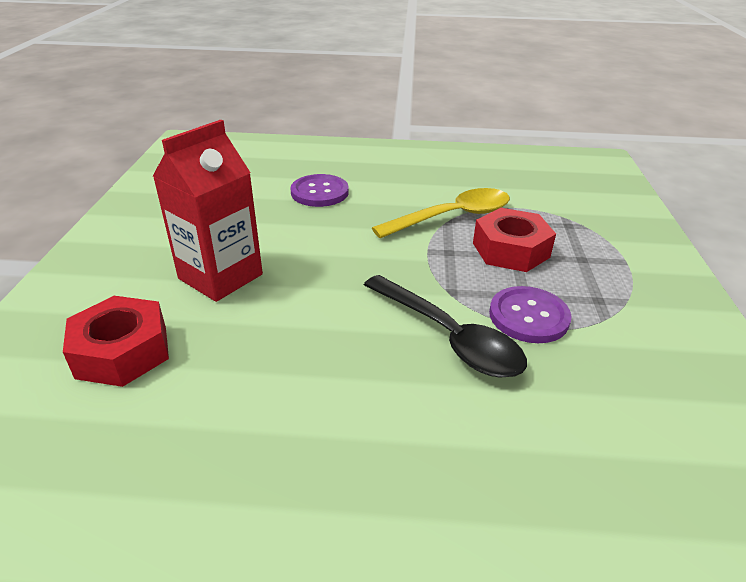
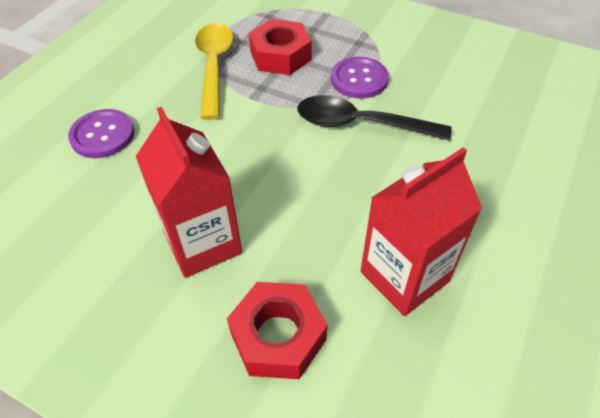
camera: 65 degrees left, 15 degrees up
(221, 432) = (404, 276): none -> red carton
(449, 337) = (360, 124): black spoon -> black spoon turned 150 degrees counterclockwise

